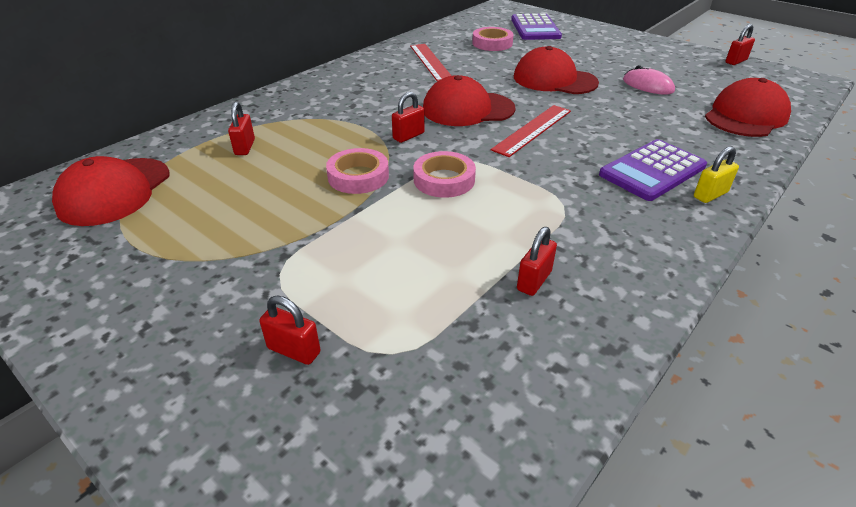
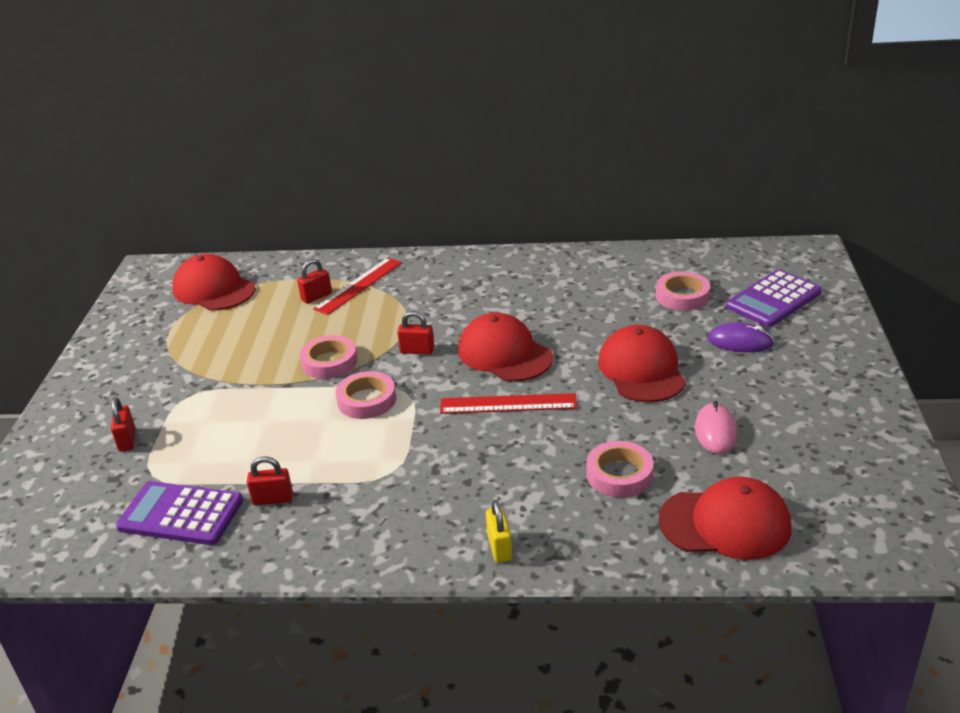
camera: 55 degrees right, 5 degrees down
(114, 191) = (214, 289): red cap -> red cap turned 60 degrees clockwise
(431, 62) = (580, 288): red ruler -> red ruler (359, 285)
(564, 49) = (740, 341): none -> purple mouse
(652, 171) = (508, 499): purple calculator -> purple calculator (181, 514)
(663, 125) = (619, 474): none -> pink tape
(710, 195) = (499, 547): yellow padlock -> yellow padlock turned 60 degrees clockwise
(736, 61) = (905, 471): red padlock -> none

